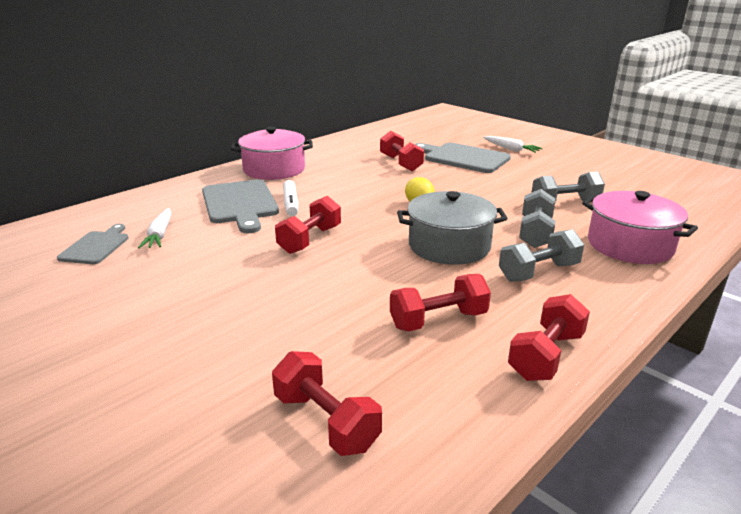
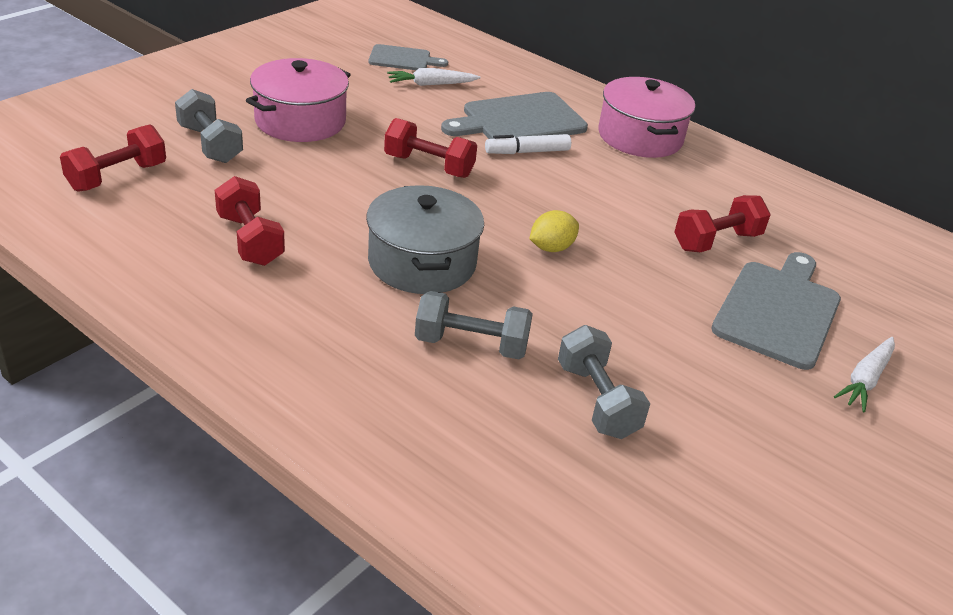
camera: 80 degrees right, 10 degrees up
(538, 272) = (352, 327): grey dumbbell -> grey dumbbell (210, 144)
(546, 356) = (174, 301): red dumbbell -> none
(630, 245) = (439, 440): pink pot -> pink pot (300, 121)

